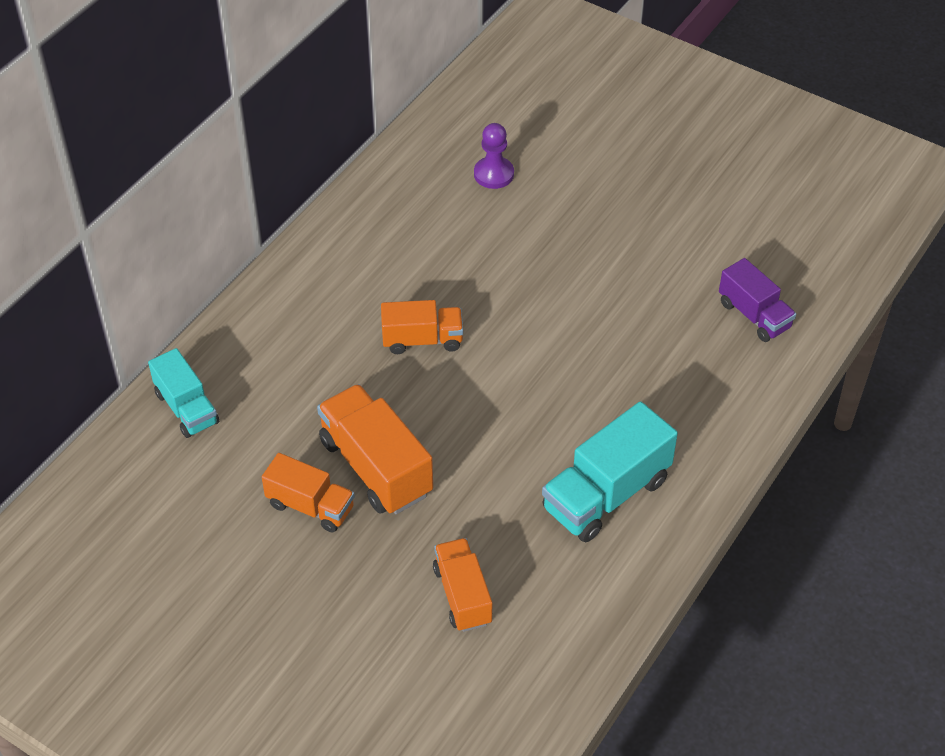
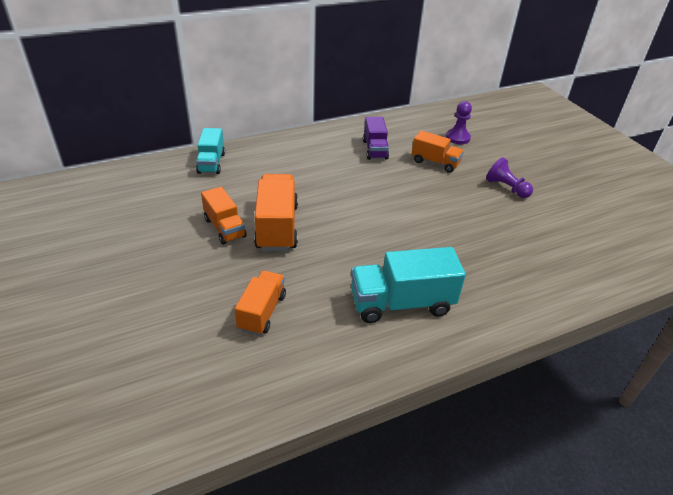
camera: 30 degrees right, 10 degrees down
(422, 340) = (357, 185): orange truck -> orange truck (435, 162)
(615, 242) = (506, 188): none -> purple pawn
(754, 315) = (576, 255): purple truck -> purple truck (375, 150)

